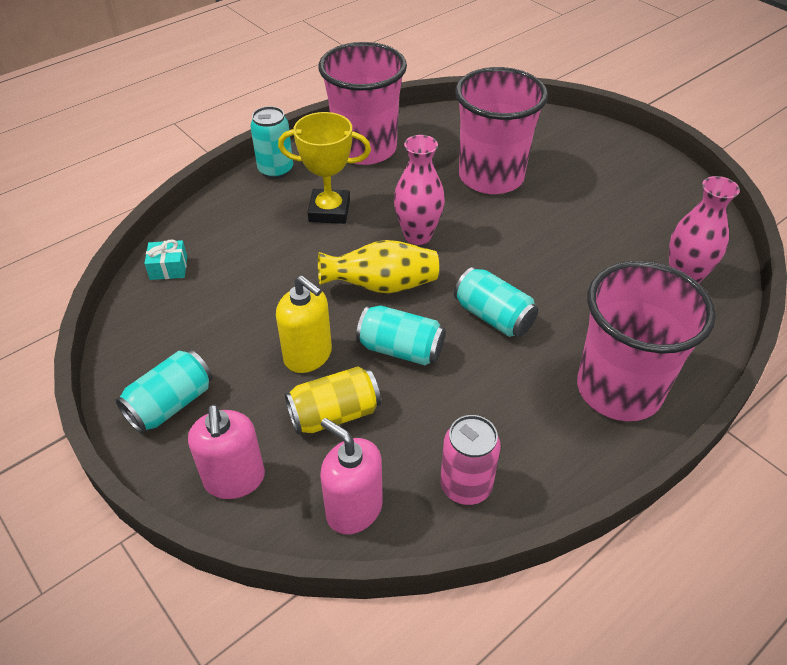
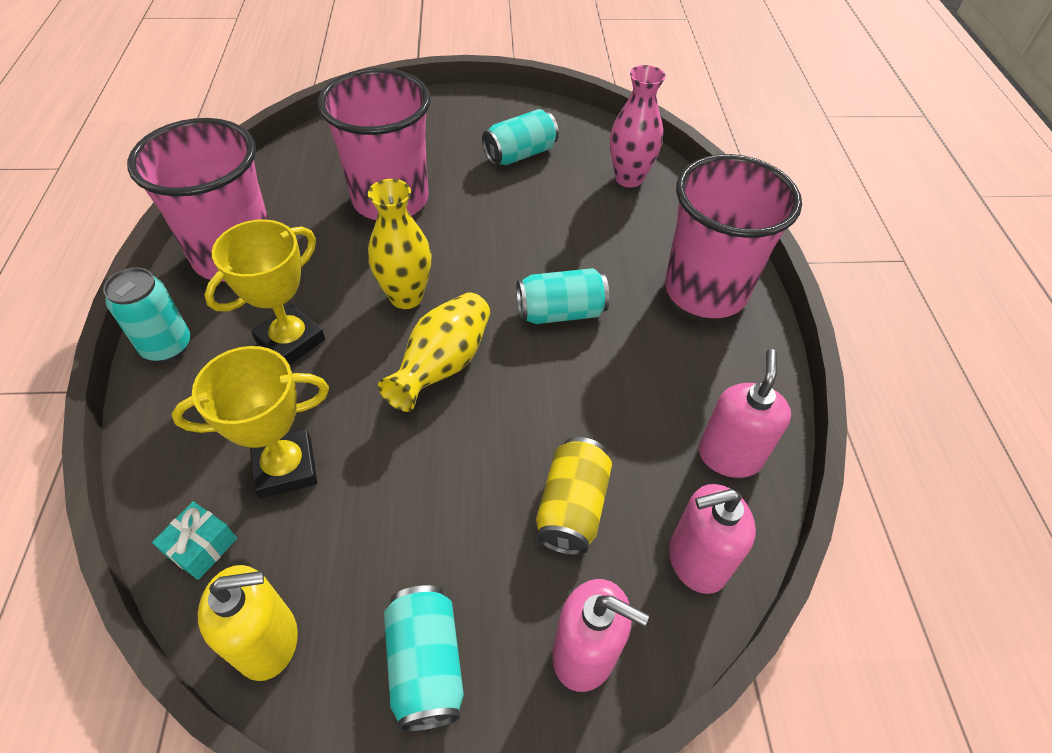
camera: 55 degrees left, 5 degrees up
(243, 266) = (285, 467): none -> yellow trophy
(308, 355) = (476, 484): yellow soap dispenser -> yellow soap dispenser (267, 641)
(400, 349) = (537, 403): turquoise can -> turquoise can (520, 154)
(418, 235) = (406, 297): pink vase -> yellow vase
(466, 486) = (729, 455): pink can -> pink soap dispenser

